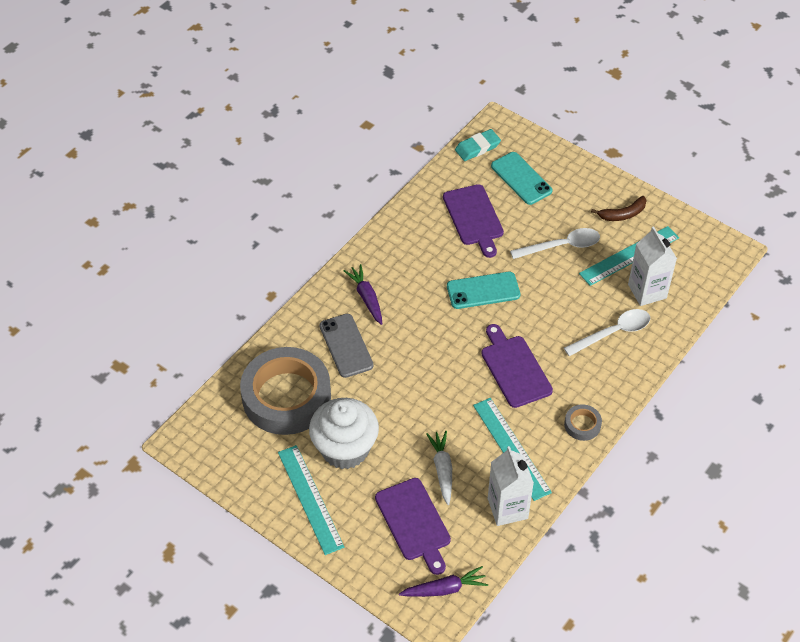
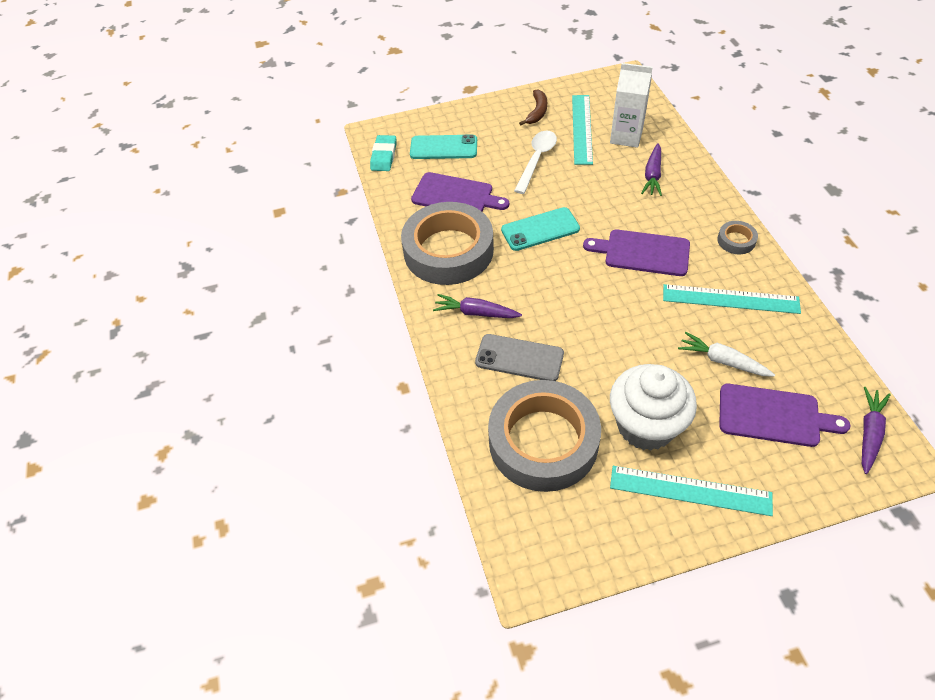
camera: 50 degrees left, 0 degrees up
(412, 247) = (448, 251): none -> grey tape
(483, 291) = (540, 229): turquoise phone -> turquoise phone turned 45 degrees clockwise
(507, 508) = (798, 336): white carton -> none
(613, 333) = (652, 175): white spoon -> purple carrot

